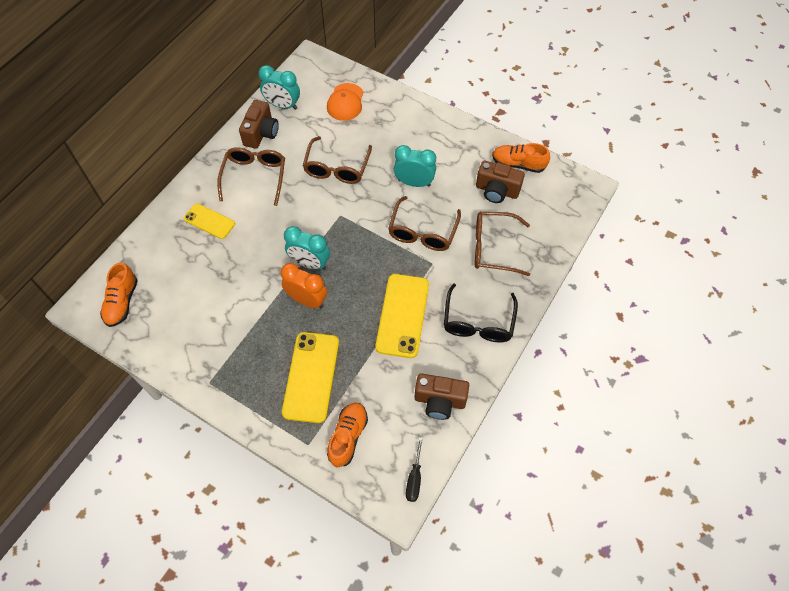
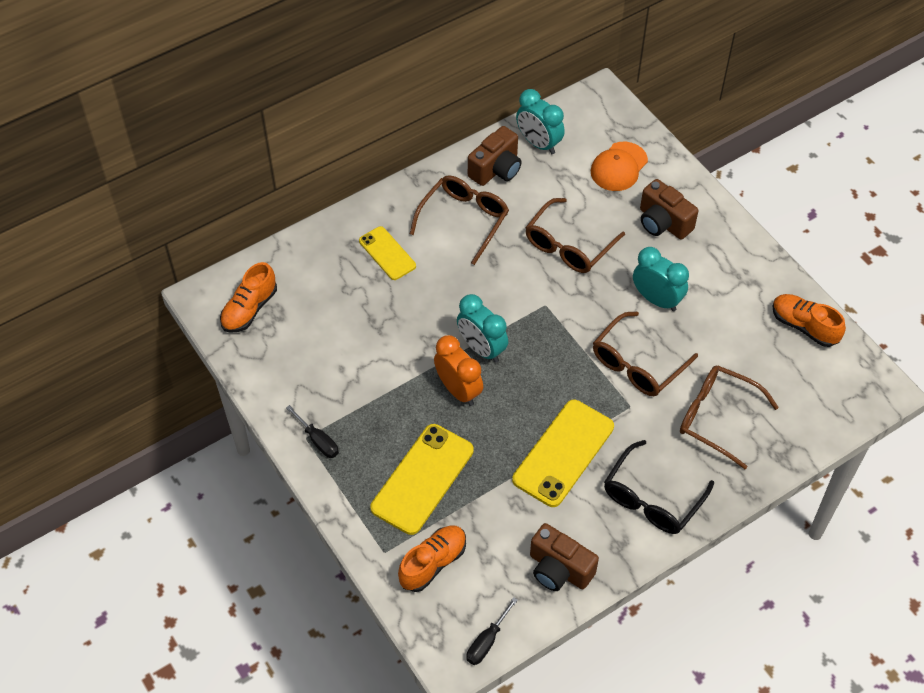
camera: 25 degrees right, 5 degrees down
(219, 380) = (318, 440): none -> black screwdriver
(497, 191) = (758, 349): brown camera -> brown camera (663, 223)

